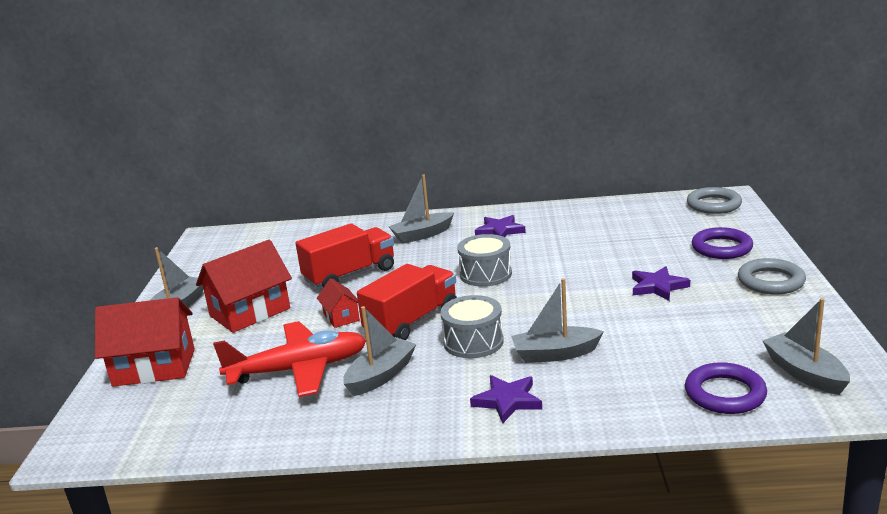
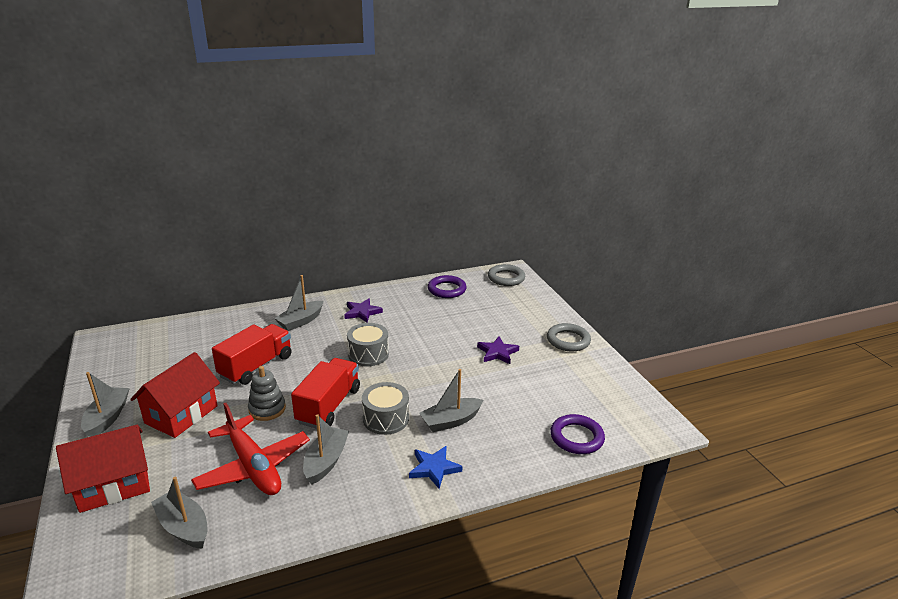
camera: 25 degrees left, 5 degrees up
(298, 370) = (253, 467): red plane -> red plane turned 90 degrees clockwise
(341, 317) = (267, 409): red house -> grey stacking toy
(507, 401) = (434, 468): purple star -> blue star
(721, 248) = (526, 315): purple ring -> purple ring (447, 289)
(804, 373) = (617, 413): grey boat -> grey boat (184, 527)

